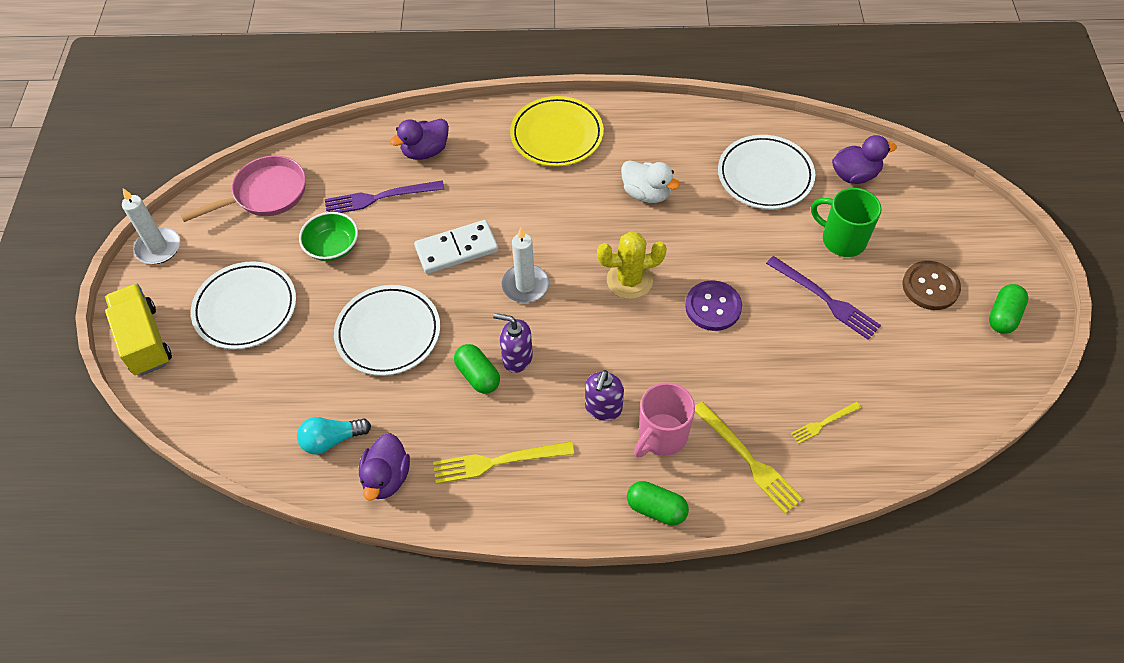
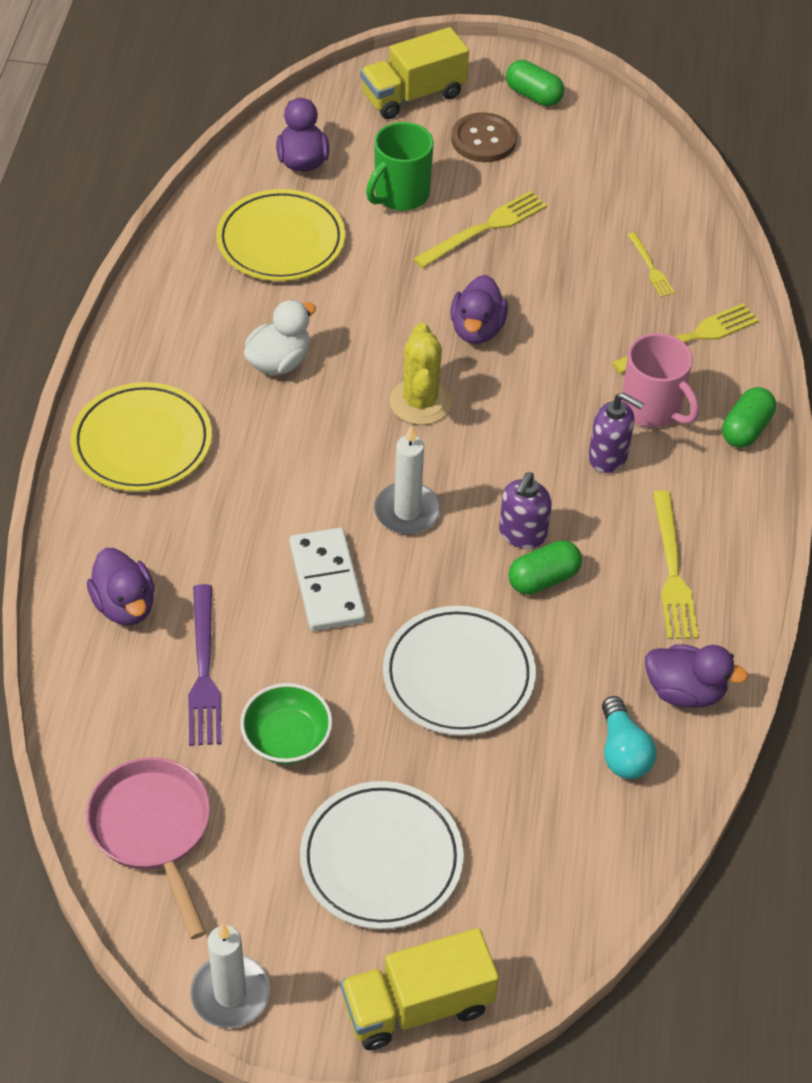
camera: 85 degrees left, 5 degrees down
(713, 307) = (477, 329): purple button -> purple duck
(765, 176) = (281, 241): white plate -> yellow plate
(824, 299) = (483, 229): purple fork -> yellow fork
(962, 233) = (413, 95): none -> yellow truck

